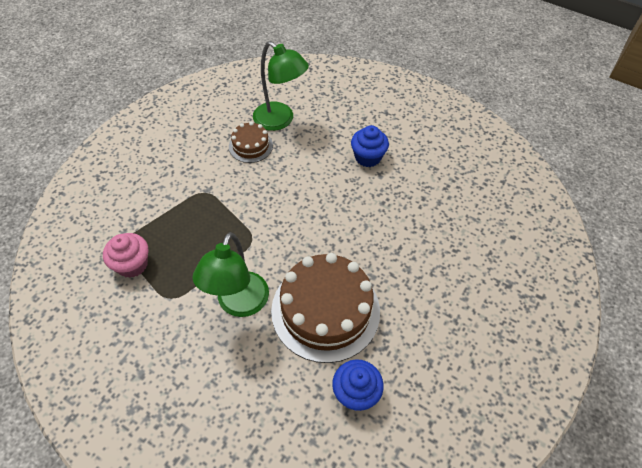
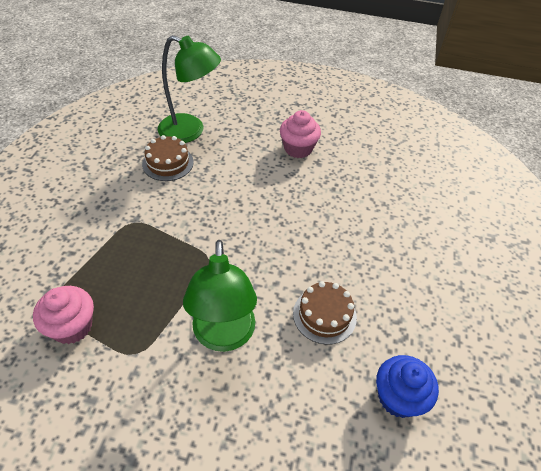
camera: 20 degrees left, 5 degrees down
(325, 310) = (324, 315): brown cake -> brown cake, size x0.50
(367, 157) = (298, 148): blue cupcake -> pink cupcake

